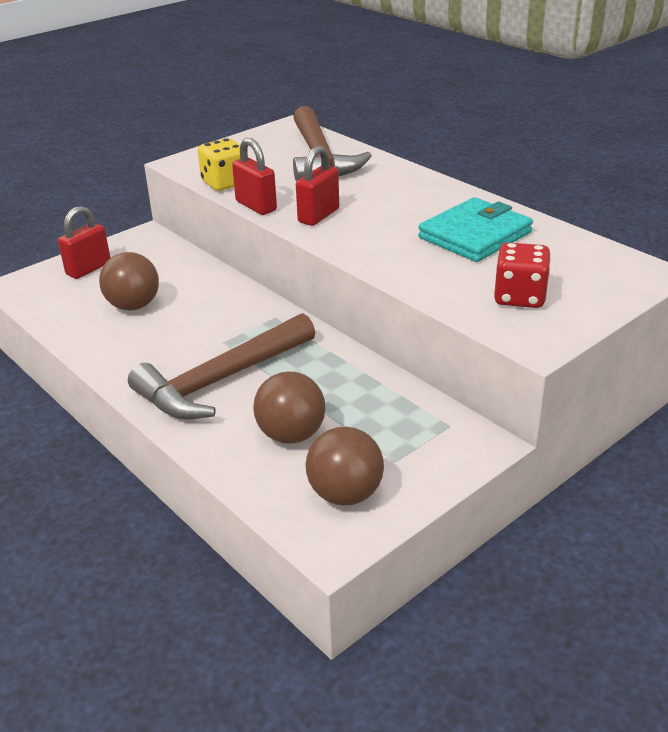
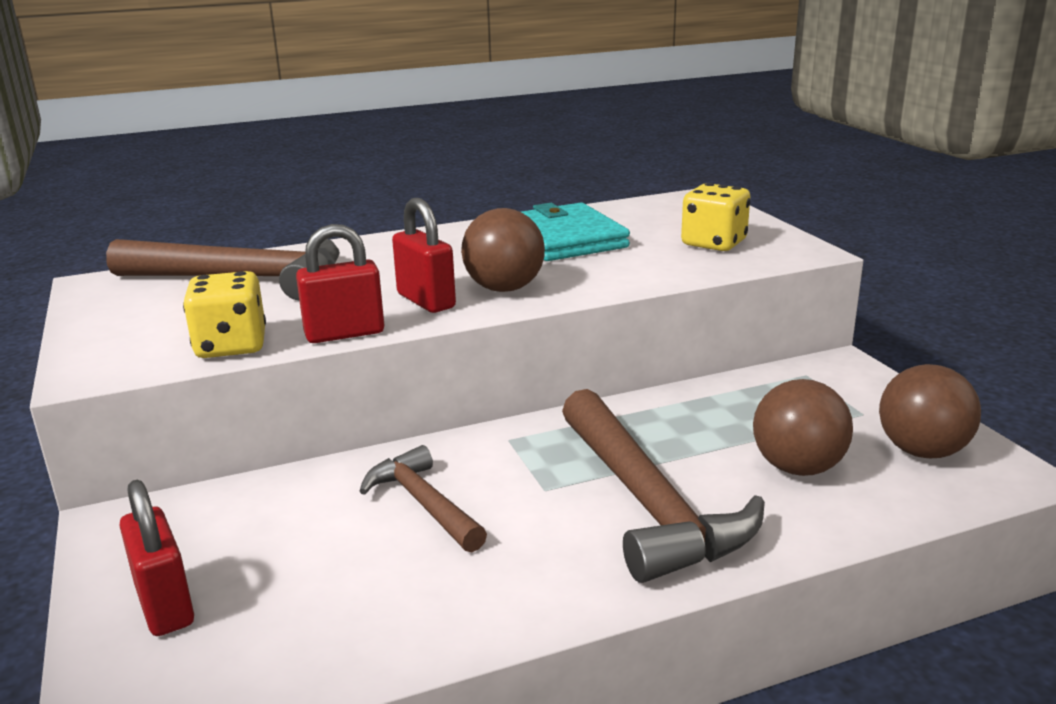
camera: 70 degrees left, 10 degrees down
(133, 306) = (363, 562): brown ball -> brown ball (504, 289)
(192, 307) = (423, 503): none -> brown hammer
(519, 297) = (714, 243): red dice -> yellow dice

